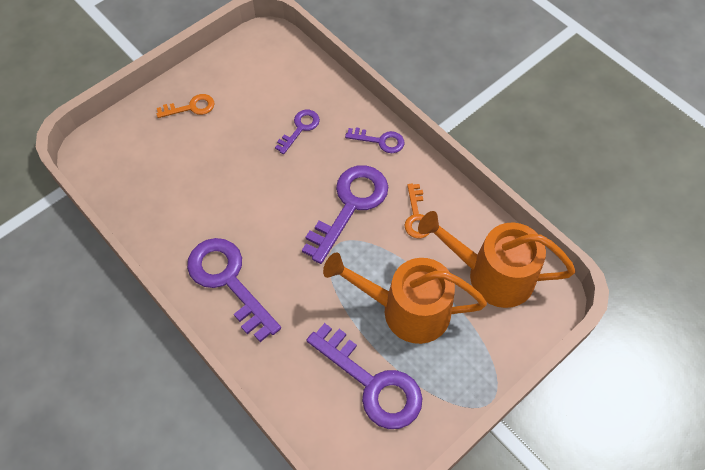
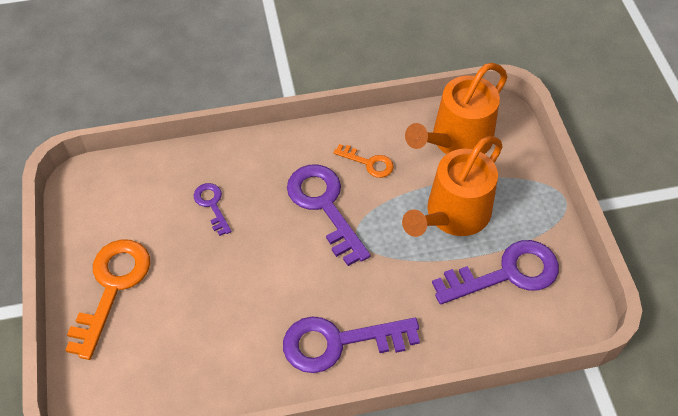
camera: 60 degrees left, 5 degrees down
(191, 107) = (112, 287): orange key -> orange key, size x1.92
(380, 141) = (273, 150): purple key -> none

